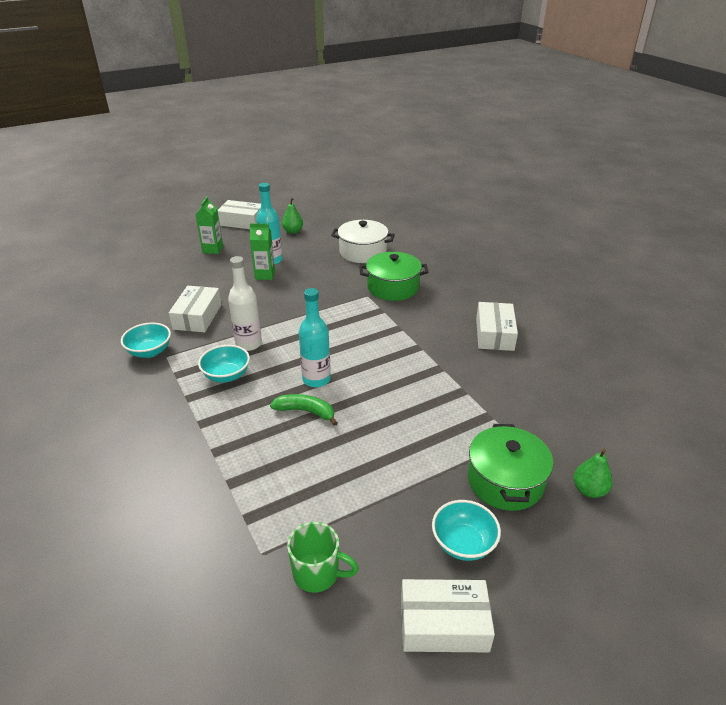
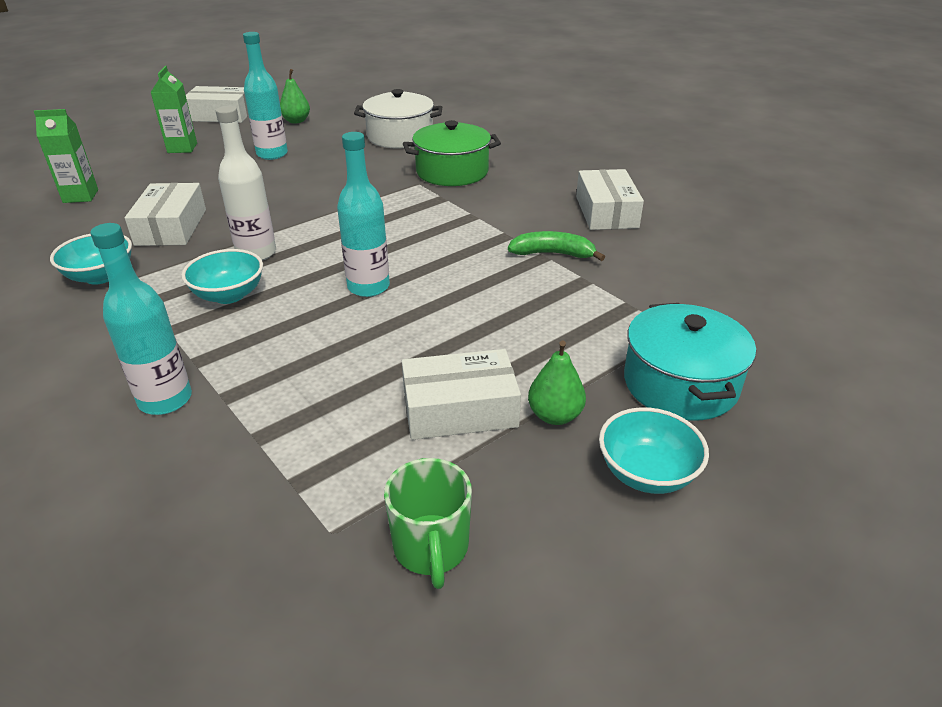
camera: 10 degrees left, 0 degrees up
(178, 449) = (165, 400): none -> turquoise bottle
(265, 275) = (265, 171): green carton -> green carton (80, 196)
(306, 412) = (361, 328): green banana -> green banana (553, 254)
(317, 573) = (431, 548): green mug -> green mug turned 75 degrees clockwise
(443, 624) = (653, 592): white box -> white box (459, 409)
(505, 481) = (680, 384): green pot -> turquoise pot
(589, 490) = (800, 381): green pear -> green pear (555, 415)

